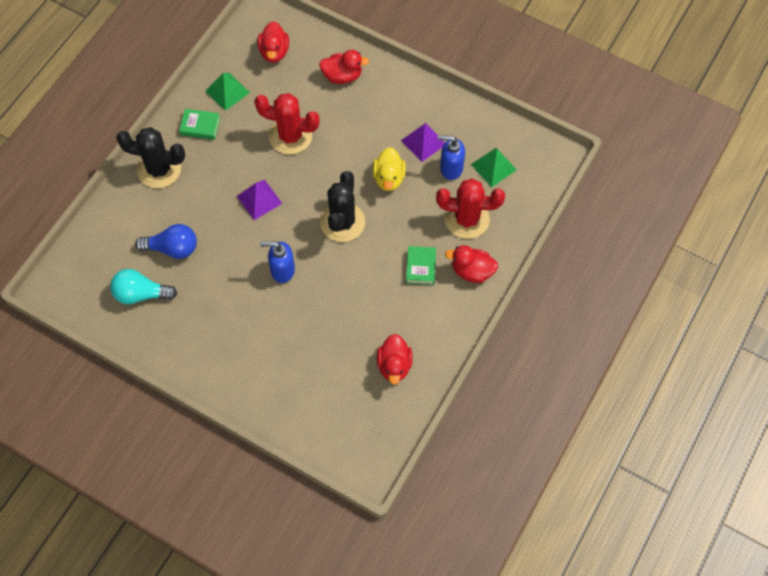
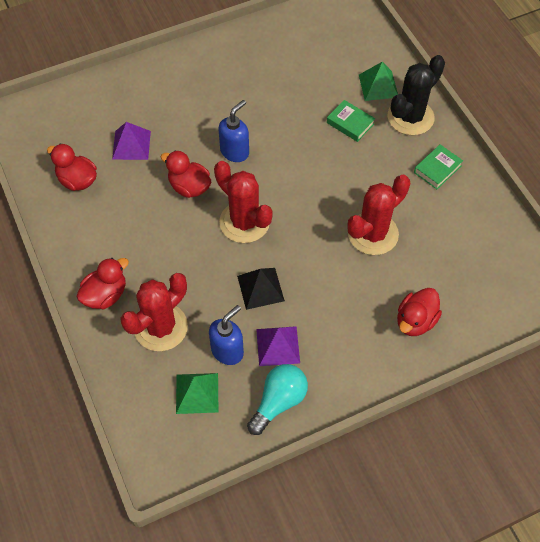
camera: 125 degrees right, 5 degrees down
(141, 294) = (294, 51): turquoise light bulb -> turquoise light bulb (278, 402)
(172, 248) = (320, 89): blue light bulb -> none
(227, 91) = (465, 211): green pyramid -> green pyramid (378, 86)
(259, 199) = (320, 172): purple pyramid -> purple pyramid (131, 145)
(274, 52) = (490, 276): red duck -> red duck (189, 187)
(342, 222) = (244, 222): black cactus -> red cactus
(389, 178) = (260, 288): yellow duck -> black pyramid
(420, 267) = (146, 256): green book -> green book (350, 123)

